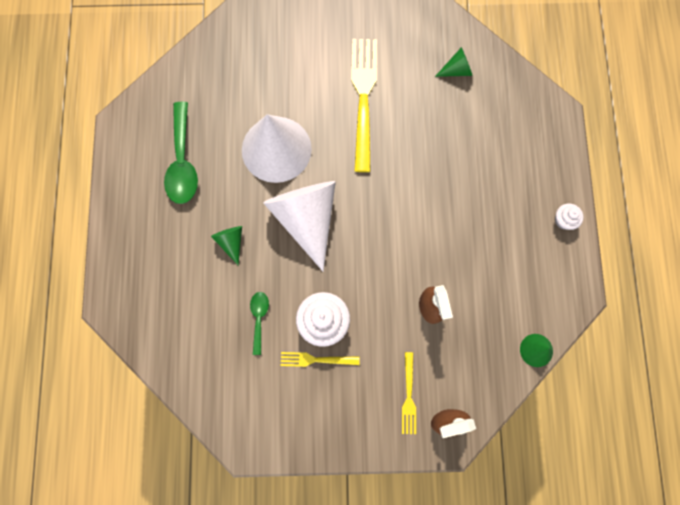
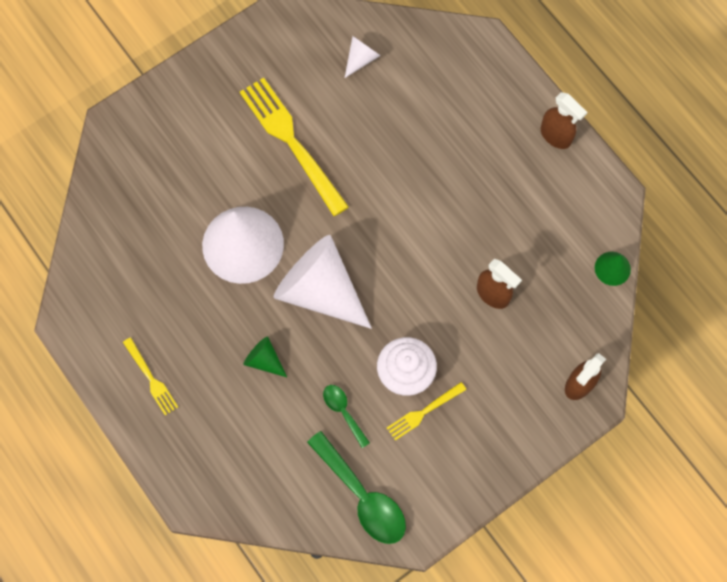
camera: 35 degrees left, 5 degrees down
(183, 162) = (159, 317): green spoon -> green spoon (363, 496)
(409, 396) = (530, 386): yellow fork -> yellow fork (151, 379)
(457, 70) = (361, 59): green cone -> white cone
(563, 220) = (556, 136): white cupcake -> brown spray bottle

